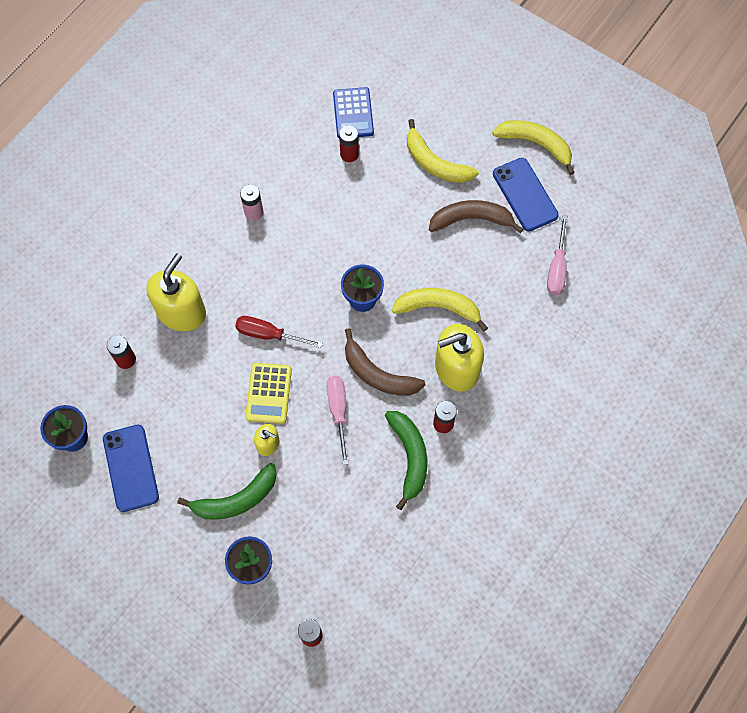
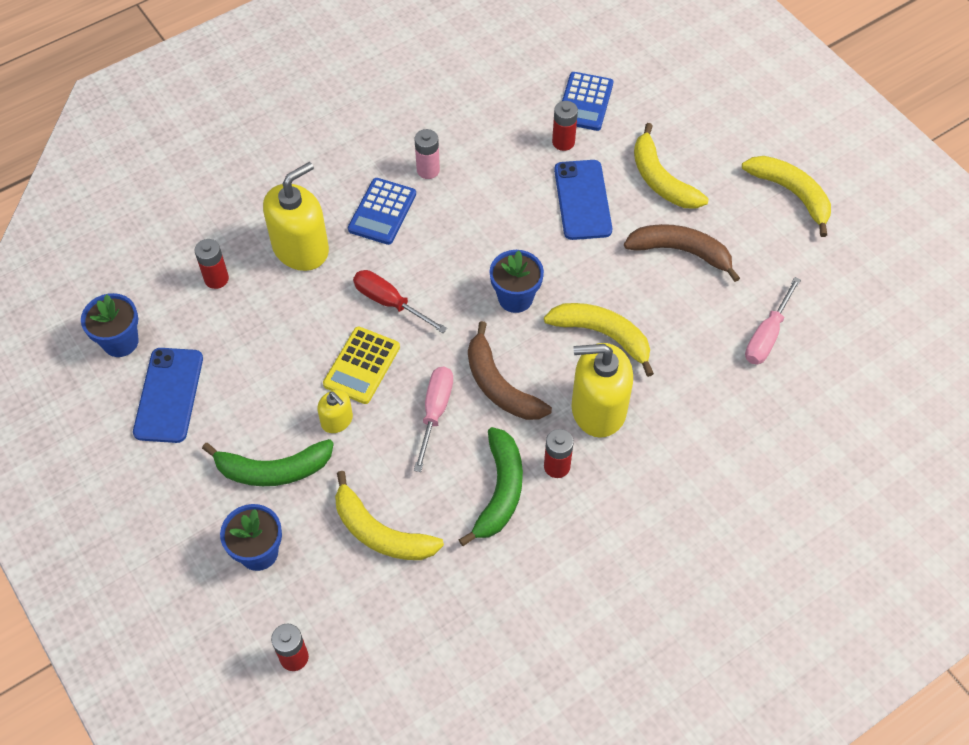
camera: 20 degrees right, 10 degrees down
(232, 260) = (382, 212): none -> blue calculator
(335, 519) = (380, 532): none -> yellow banana
(525, 194) = (757, 244): blue phone -> blue phone (582, 200)

